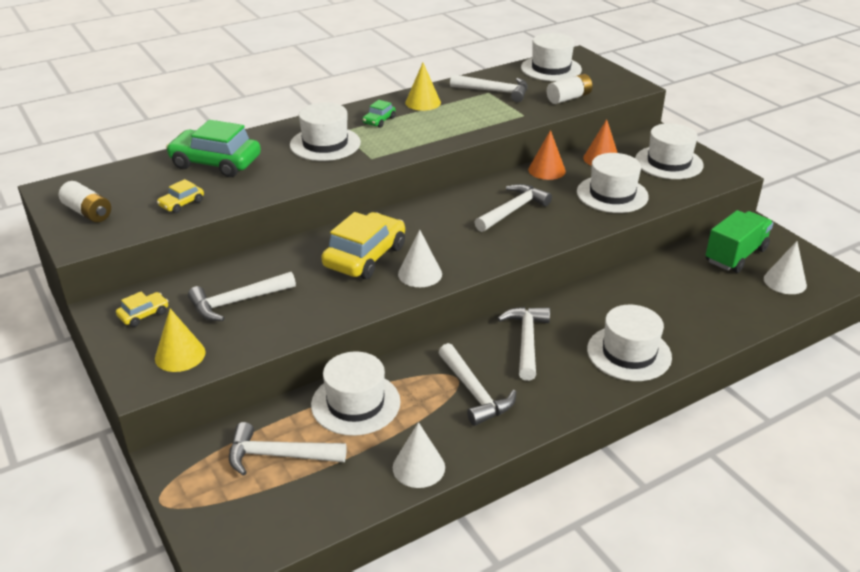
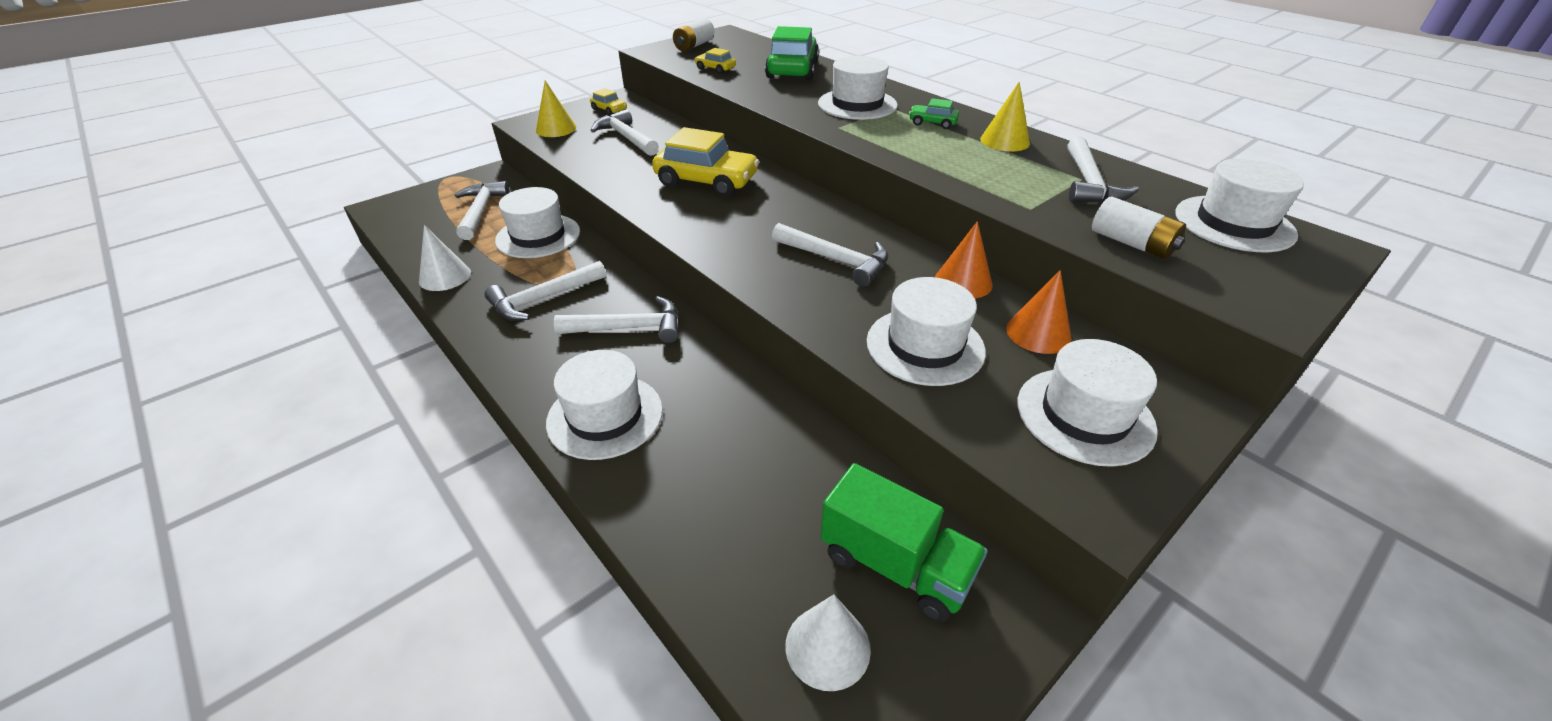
camera: 80 degrees right, 5 degrees up
(420, 274) = (679, 212): white cone -> none

